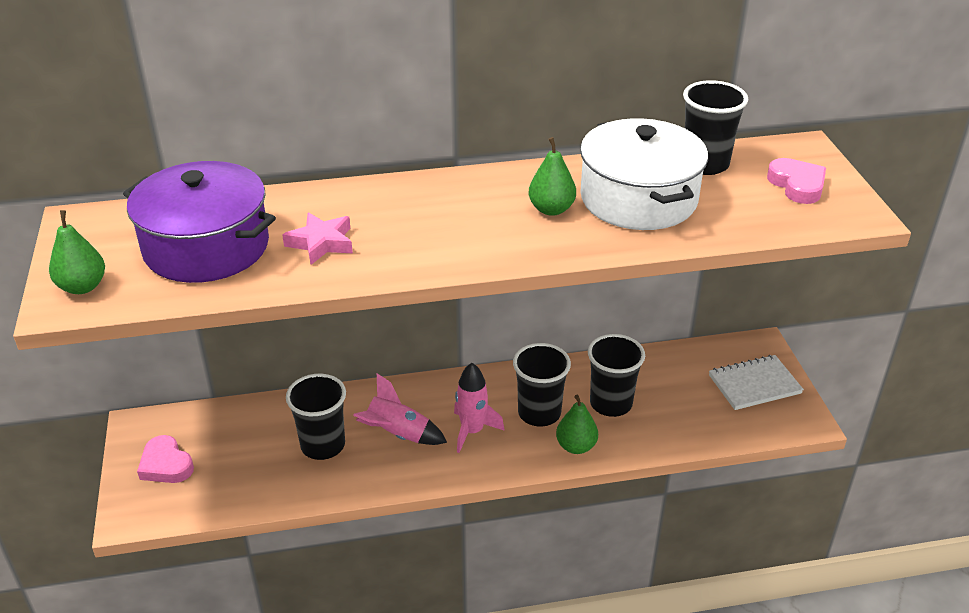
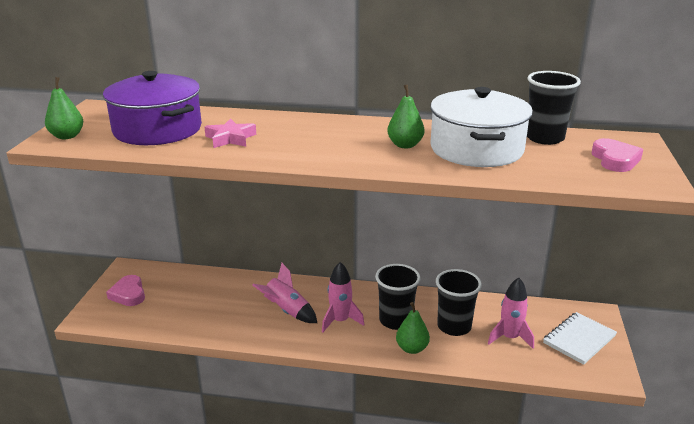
camera: 20 degrees right, 10 degrees down
(323, 445) = (233, 306): black cup -> none
(679, 402) = (510, 338): none -> pink rocket
(754, 384) = (579, 339): white notebook -> white notebook turned 45 degrees counterclockwise

